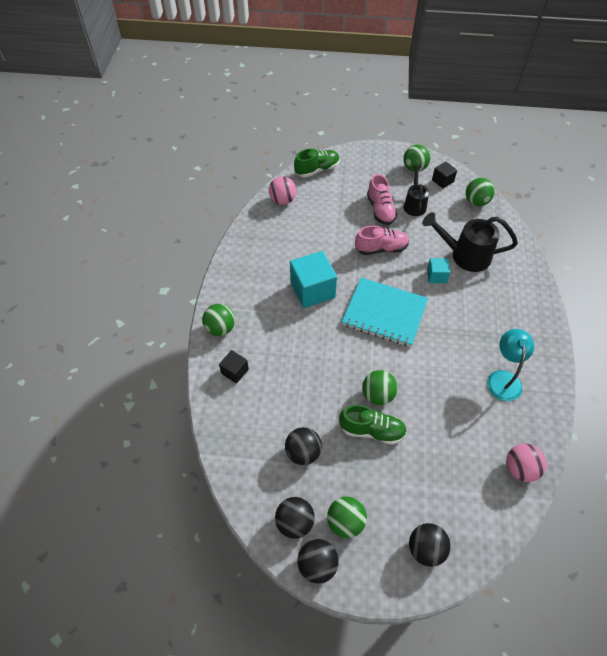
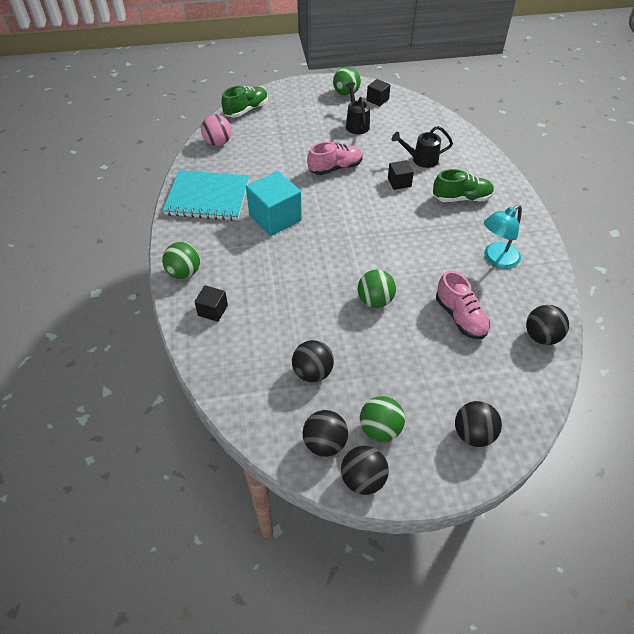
camera: 15 degrees left, 5 degrees down
(372, 430) = (380, 335): green shoe -> green shoe (462, 198)
(380, 210) = (323, 134): pink shoe -> pink shoe (460, 317)
(384, 313) = (357, 224): turquoise notebook -> turquoise notebook (208, 197)
(436, 276) = (399, 182): turquoise cube -> black cube
(464, 255) = (421, 159): black watering can -> black watering can, size x0.63
(476, 202) = (416, 112): green ball -> none
(503, 378) = (496, 259): turquoise lamp -> turquoise lamp turned 120 degrees counterclockwise
(520, 469) = (541, 336): pink ball -> black ball

